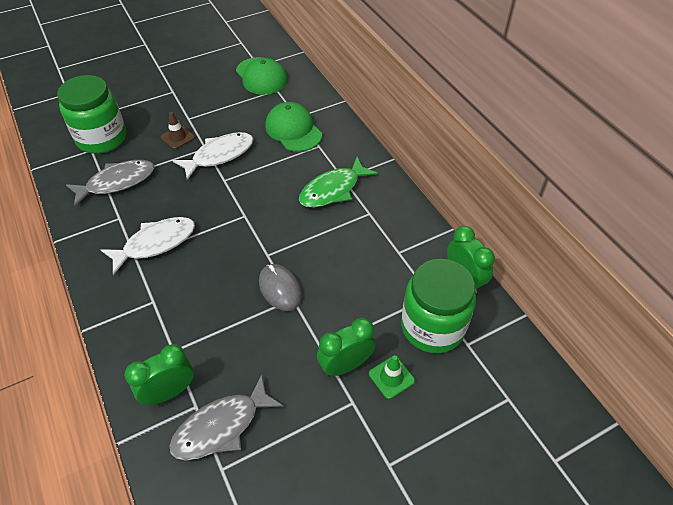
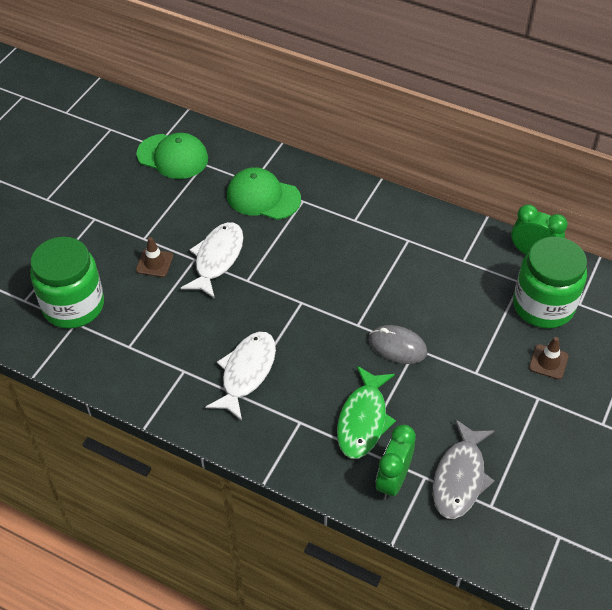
camera: 35 degrees left, 0 degrees up
(117, 182) = (142, 339): grey fish -> none
(333, 190) = (356, 235): green fish -> green fish (363, 420)
(345, 365) = (507, 374): green clock -> none
(391, 377) = (548, 362): green traffic cone -> brown traffic cone

